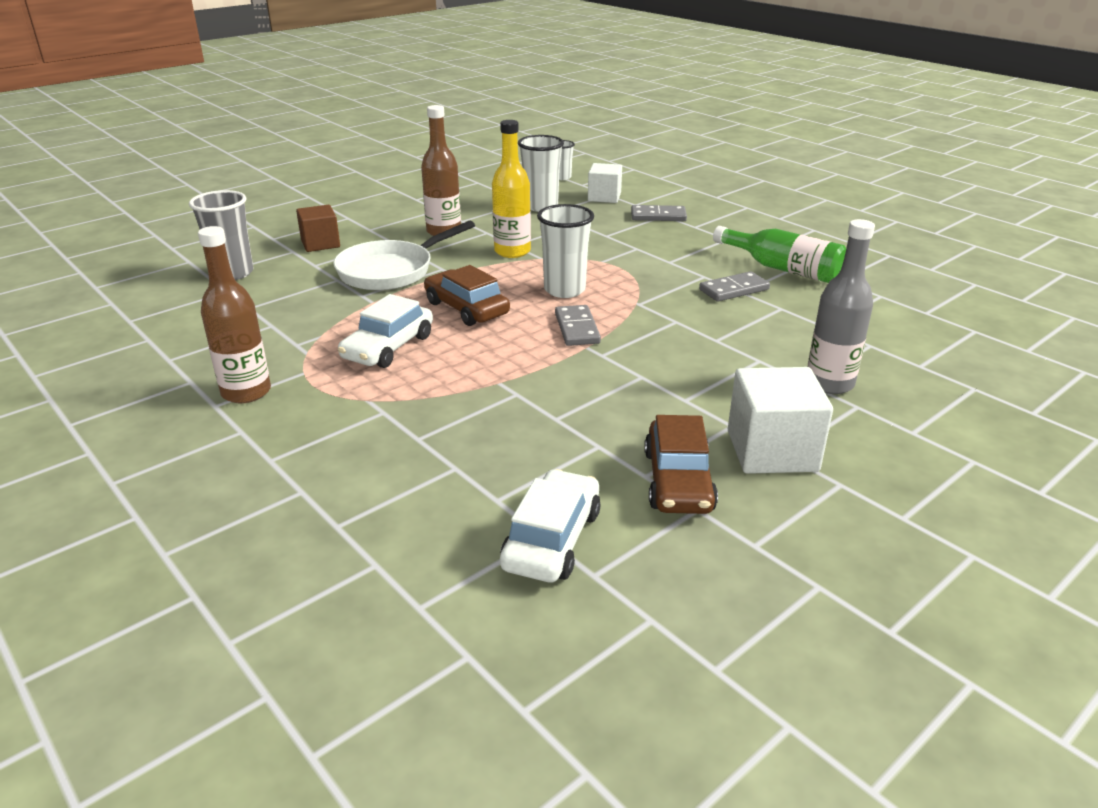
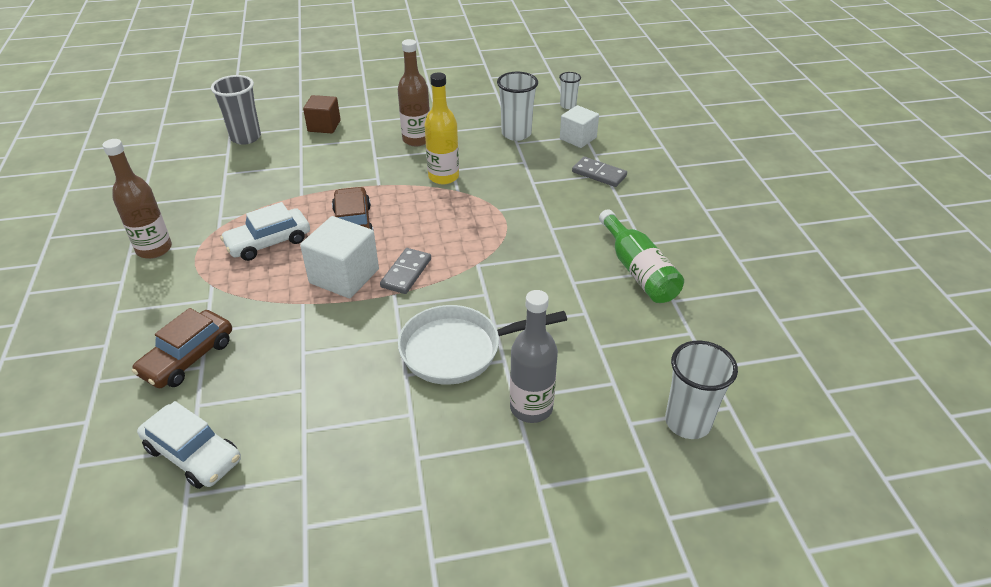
camera: 30 degrees right, 10 degrees up
(391, 271) = (341, 169): white pan -> white pan (458, 350)
(552, 539) = (193, 454): white car -> white car turned 75 degrees clockwise
(564, 290) = (439, 230): white cup -> white cup (687, 422)
(678, 481) = (319, 446): brown car -> brown car (188, 357)
(734, 290) = (569, 278): grey domino -> none
(772, 451) = (411, 451): white cube -> white cube (344, 276)

